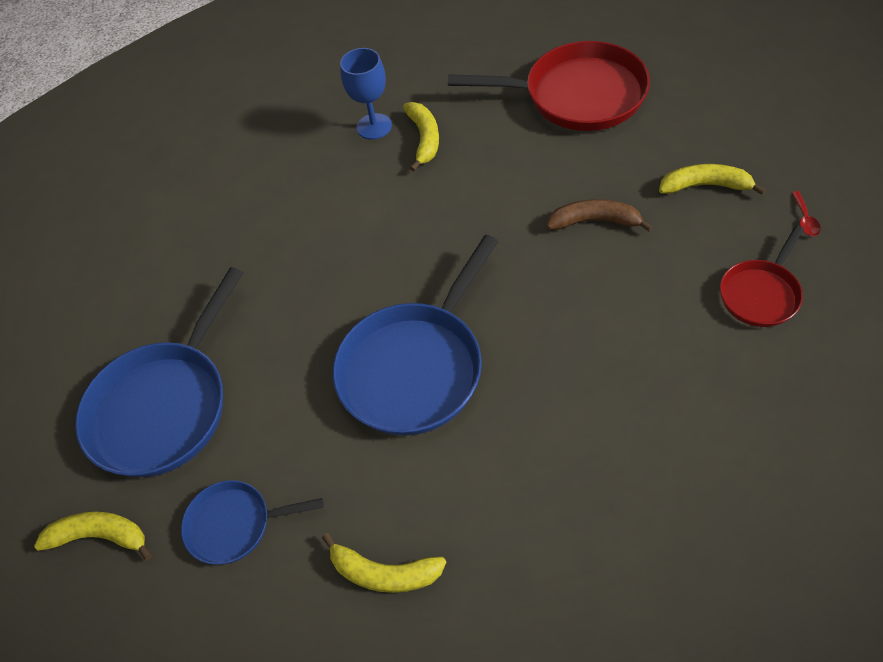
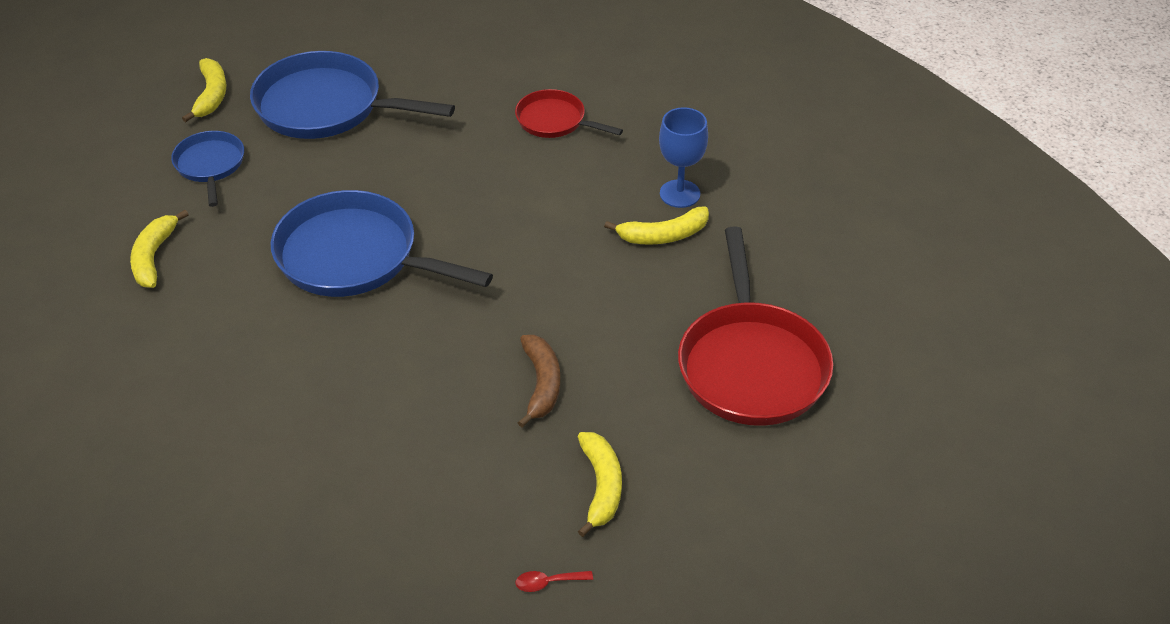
camera: 75 degrees right, 10 degrees down
(761, 294) = (434, 530): red pan -> red pan (554, 121)

